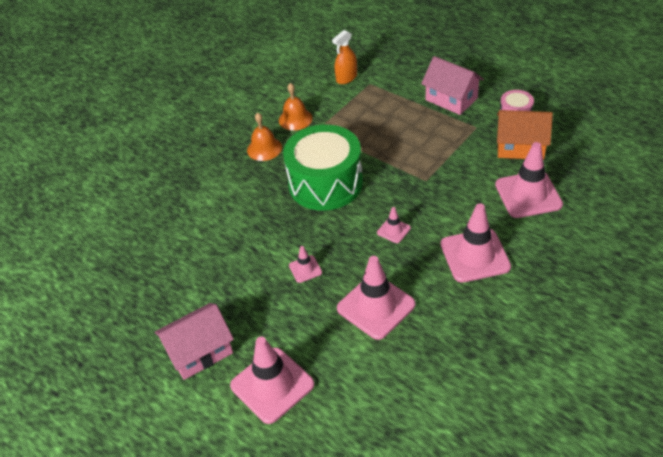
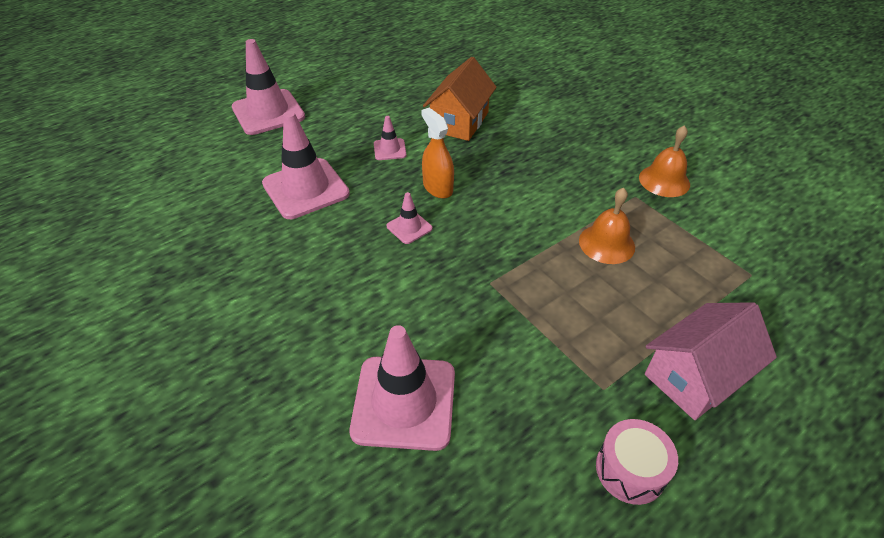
camera: 100 degrees right, 0 degrees up
(200, 352) = (333, 81): pink house -> none
(264, 148) = (605, 147): orange bell -> orange bell (606, 243)
(325, 183) = (521, 186): green drum -> none
(346, 78) = (769, 250): orange spray bottle -> orange spray bottle (437, 187)
(475, 255) = (322, 293): pink traffic cone -> none
(520, 147) = (528, 439): orange house -> orange house (459, 122)

